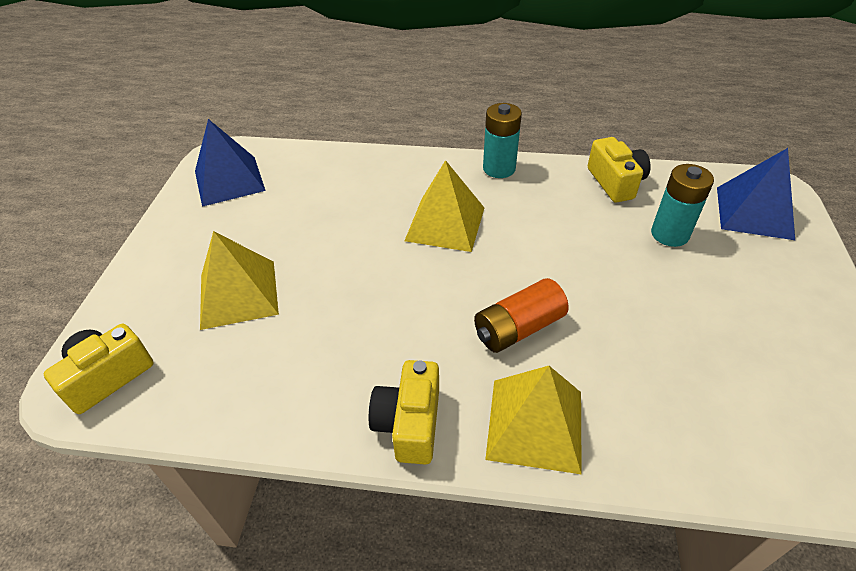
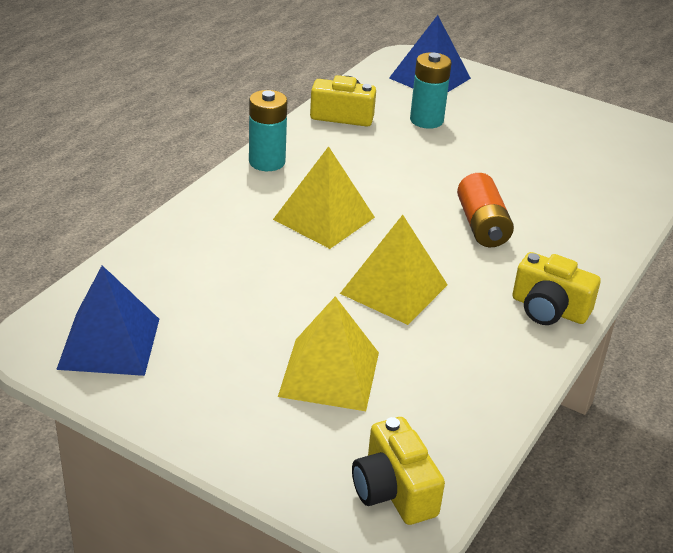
camera: 70 degrees left, 10 degrees down
(535, 424) = (578, 251): yellow pyramid -> yellow pyramid (394, 289)

